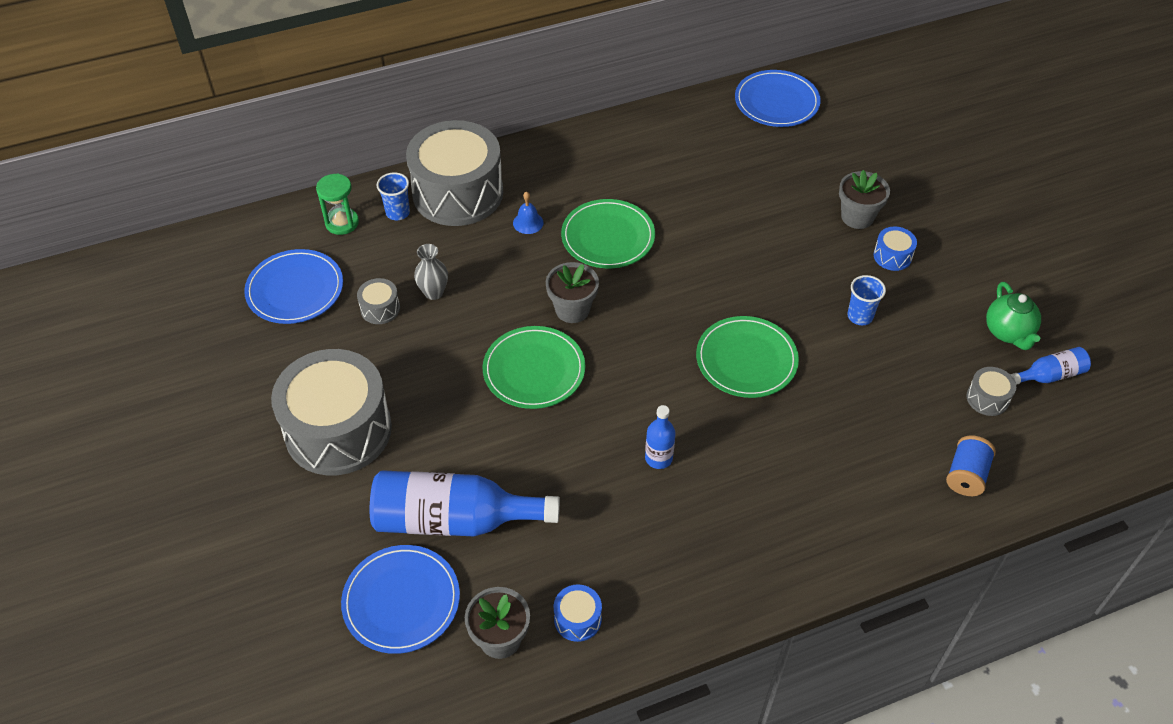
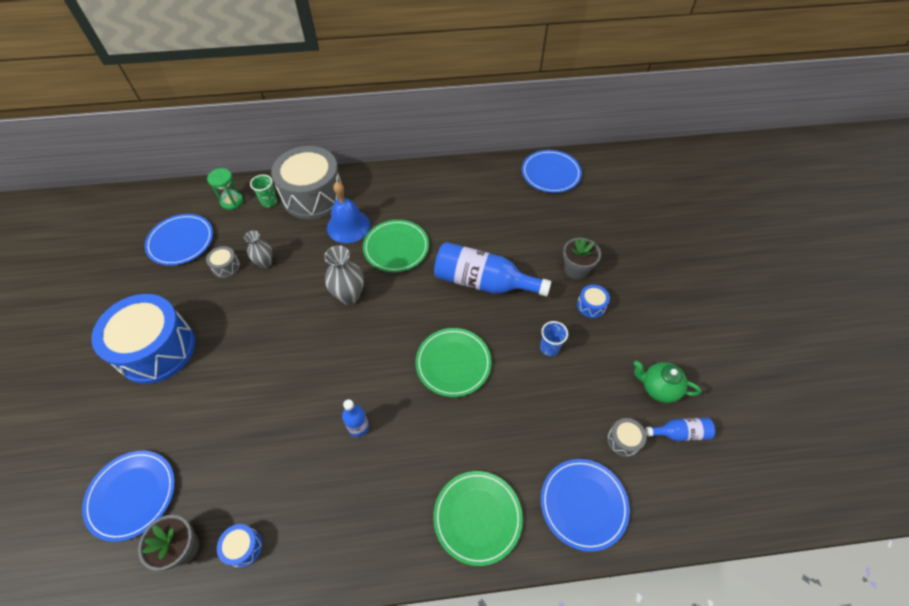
camera: 15 degrees right, 5 degrees up
(338, 430) = (157, 349): grey drum -> blue drum
(398, 213) = (269, 202): blue cup -> green cup
(454, 520) = (198, 439): blue bottle -> blue bottle (483, 282)
(528, 222) = (348, 226): blue bell -> blue bell, size x2.04
(534, 370) = (303, 335): green plate -> green plate (477, 517)
(572, 309) = (349, 296): grey flower pot -> grey vase
(966, 475) = (583, 504): blue spool -> blue plate
(1008, 333) = (658, 388): green teapot -> green teapot turned 105 degrees clockwise

